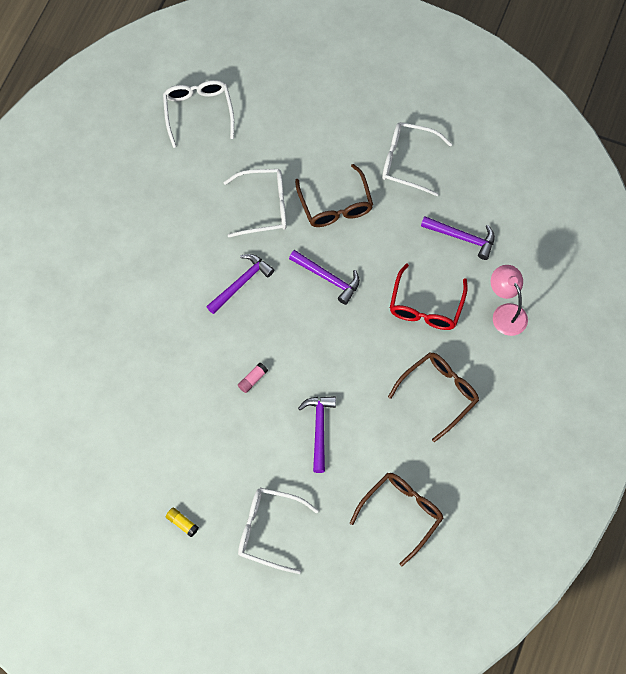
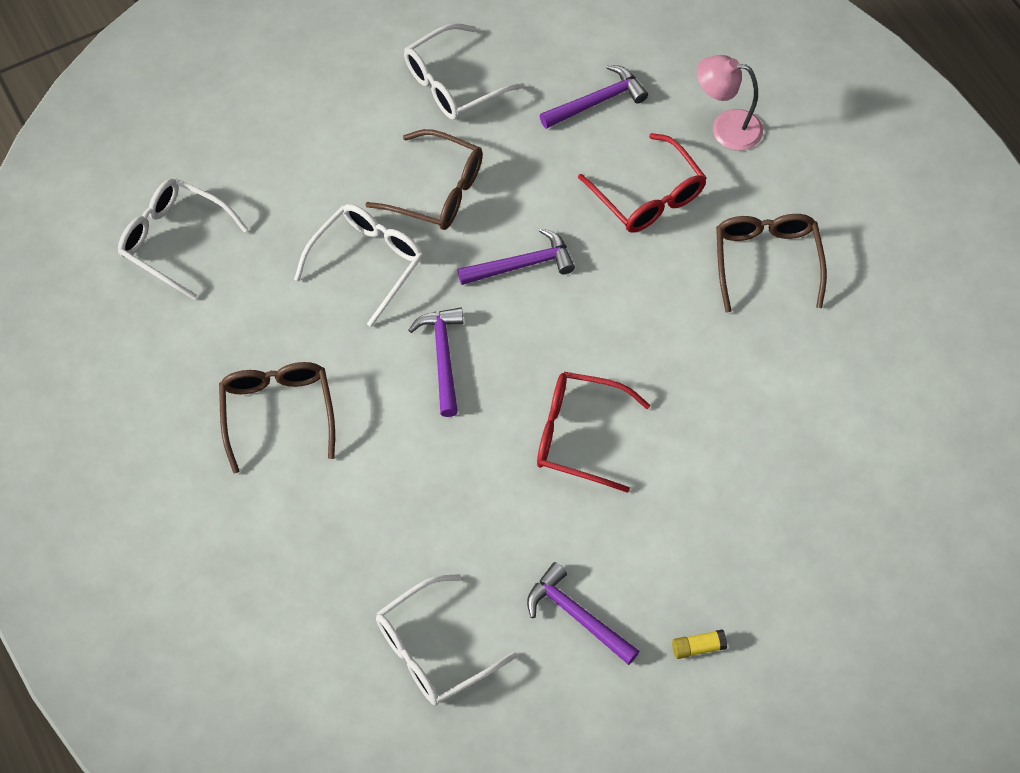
camera: 50 degrees left, 5 degrees down
(252, 380) = (579, 435): pink glue stick -> red glasses
(269, 531) = (787, 558): white glasses -> white glasses (433, 650)
(319, 429) = (704, 412): purple hammer -> purple hammer (577, 616)
(402, 514) = (882, 404): brown glasses -> brown glasses (277, 412)

